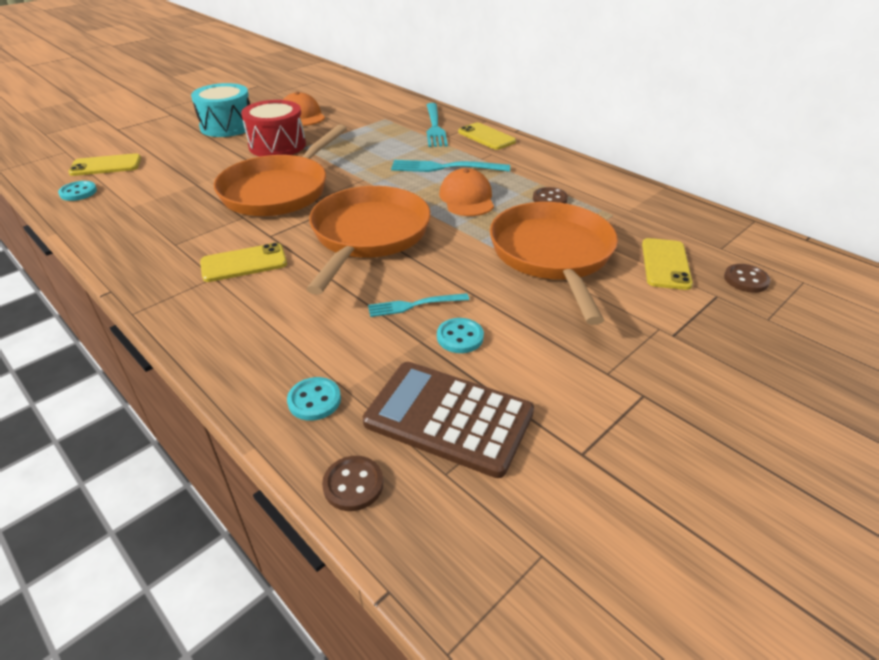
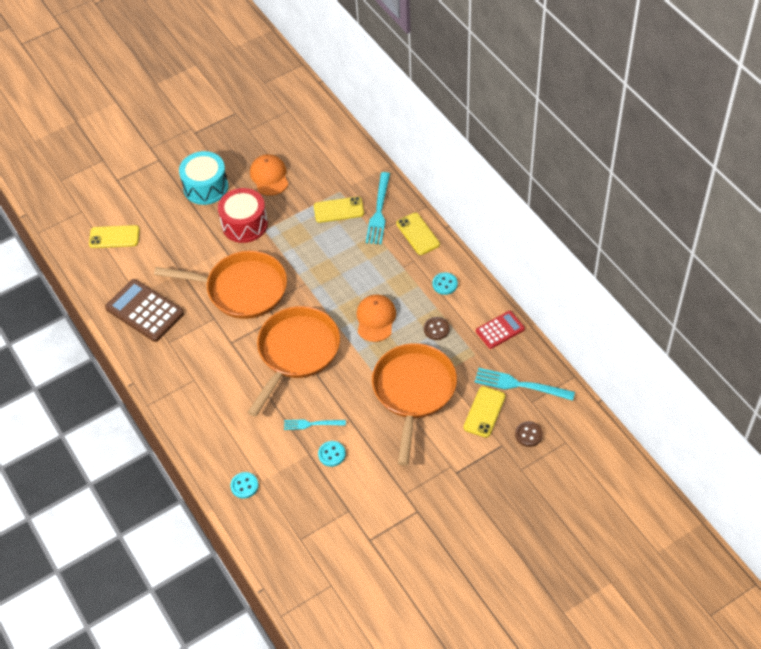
camera: 15 degrees right, 15 degrees up
(78, 192) = (99, 271): turquoise button -> turquoise button (445, 284)
(244, 263) = (213, 369): yellow phone -> yellow phone (338, 210)
(279, 190) = (241, 289): orange pan -> orange pan turned 120 degrees counterclockwise
(353, 484) = (256, 537): brown button -> none
(444, 168) = (370, 276): turquoise fork -> turquoise fork (519, 385)
(449, 418) = (310, 508): brown calculator -> brown calculator (145, 311)
(630, 193) = (500, 330): none -> red calculator

